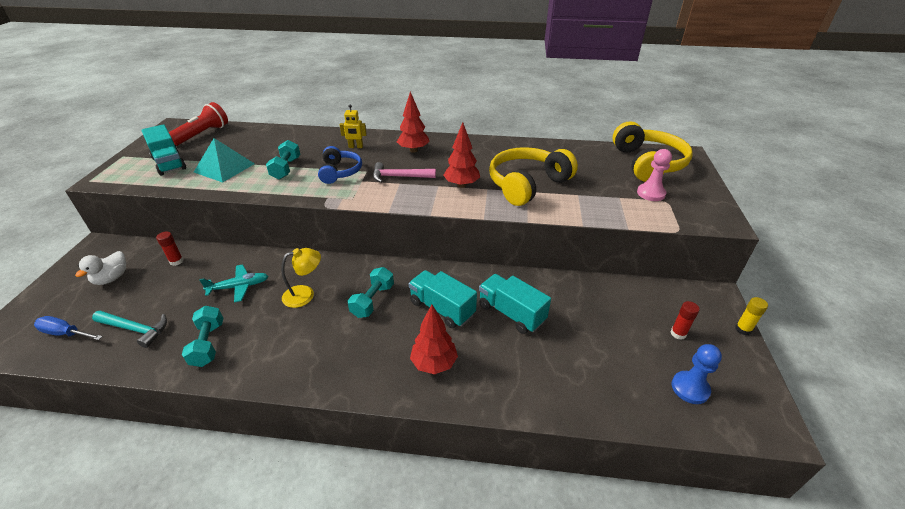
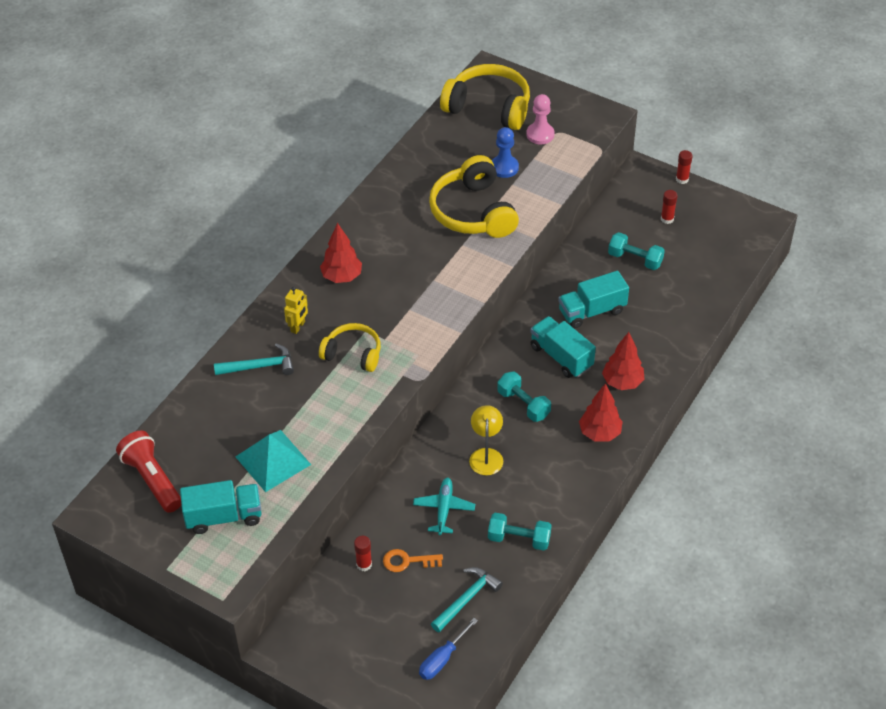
camera: 65 degrees left, 10 degrees up
(112, 278) = (364, 626): white duck -> none
(180, 282) = (407, 561): none -> orange key
(286, 168) = (313, 401): turquoise dumbbell -> turquoise dumbbell (635, 259)
(312, 143) = (259, 366): none -> turquoise hammer
(340, 172) = (353, 354): blue headphones -> yellow headphones
(399, 177) = (396, 305): pink hammer -> none
(442, 308) = (561, 357): turquoise truck -> turquoise truck turned 75 degrees clockwise
(461, 185) = (444, 261): red tree -> red tree (600, 433)
(690, 388) = (717, 243): blue pawn -> blue pawn (504, 167)
(743, 329) = (682, 179): yellow glue stick -> red glue stick

